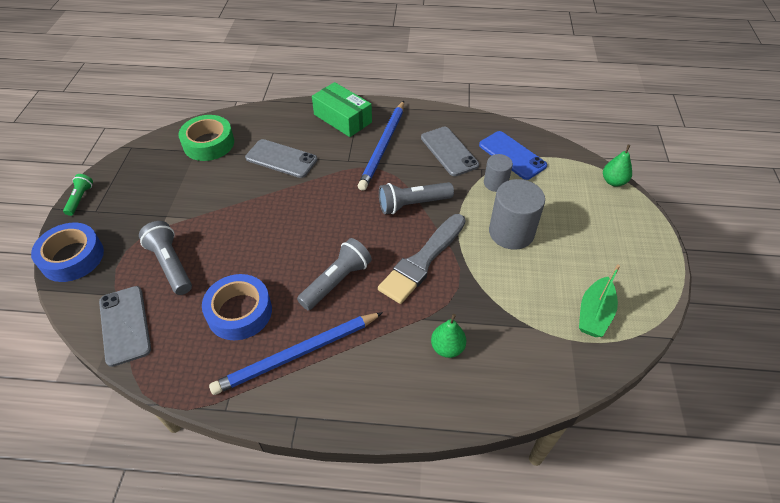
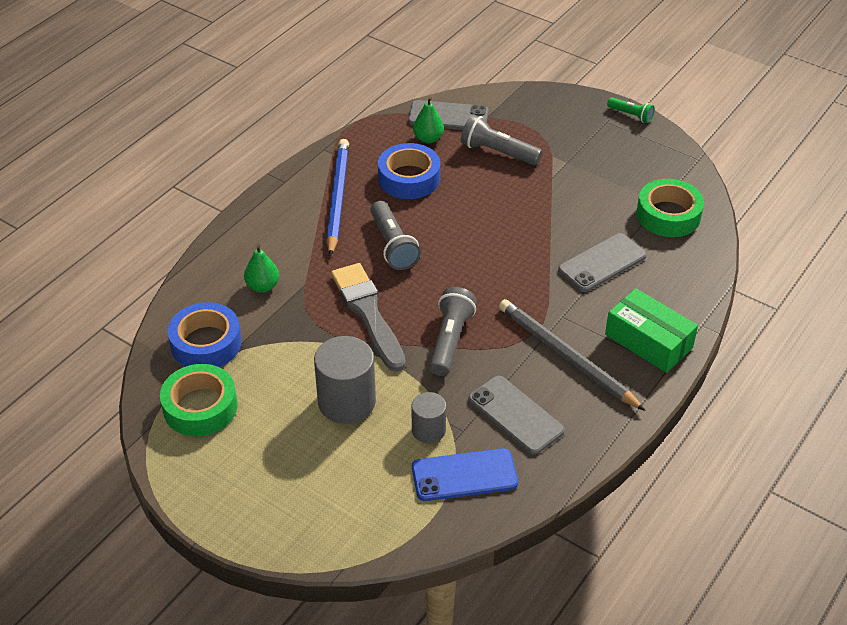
camera: 120 degrees right, 5 degrees down
(72, 257) = (551, 101): blue tape -> blue tape (206, 343)
(171, 264) = (497, 152): grey flashlight -> grey flashlight turned 150 degrees counterclockwise
(342, 118) = (648, 341): green box -> green box turned 60 degrees clockwise
(383, 147) = (566, 356): blue pencil -> grey pencil
(449, 151) = (515, 415): grey phone -> grey phone turned 45 degrees clockwise
(594, 314) = (200, 407): green boat -> green tape
(613, 181) = (342, 554): green pear -> green pear (428, 139)

